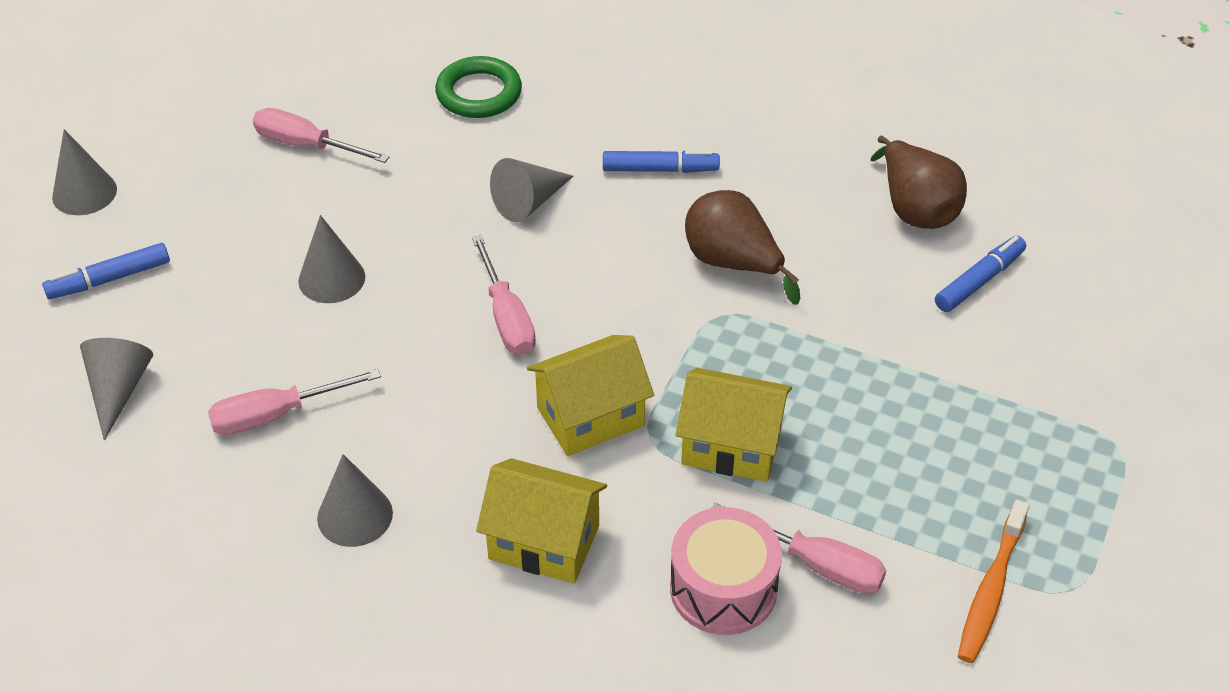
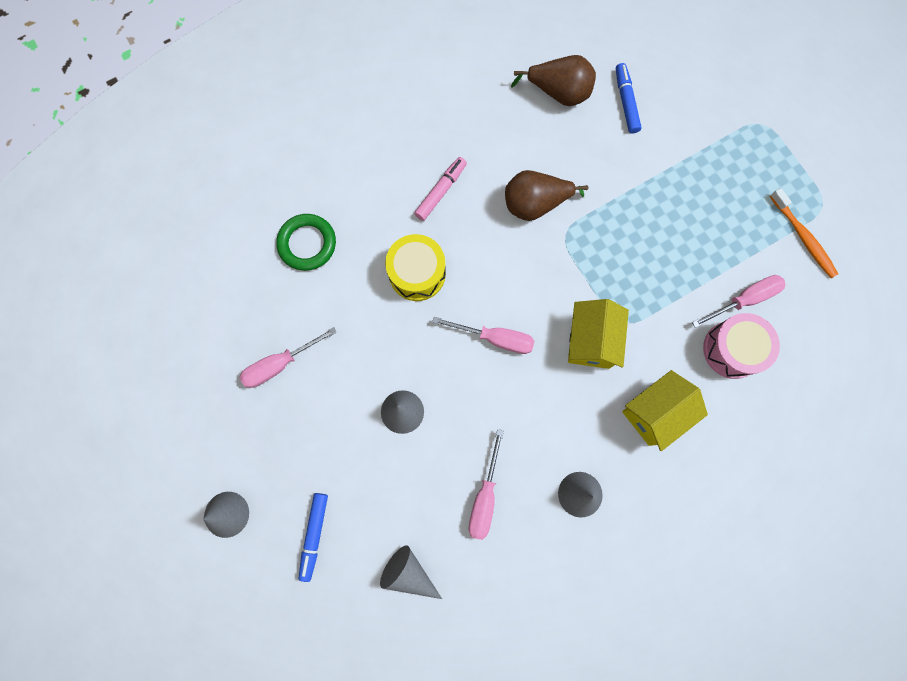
camera: 55 degrees left, 30 degrees up
(529, 202) = (417, 273): grey cone -> yellow drum
(660, 169) = (441, 191): blue marker -> pink marker
(731, 446) = (652, 288): yellow house -> none

